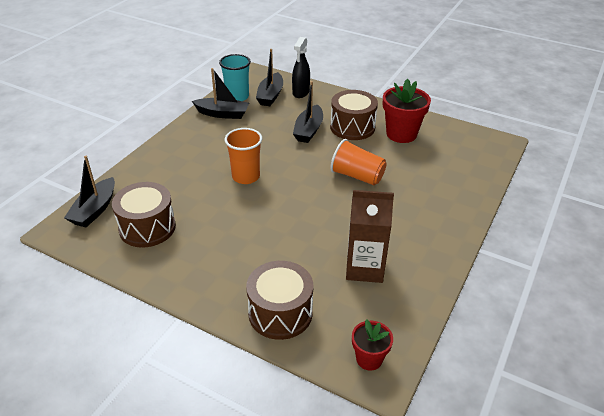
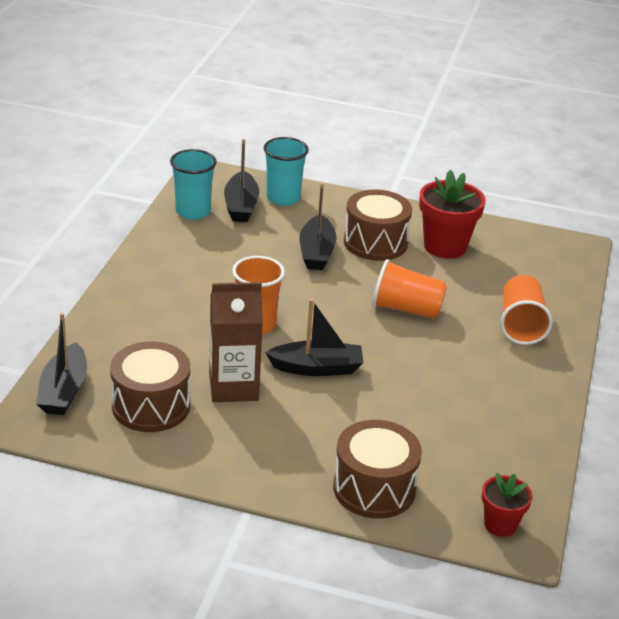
camera: 15 degrees left, 5 degrees down
(222, 114) = (183, 239): black boat -> black boat (317, 368)
(300, 92) = (283, 198): black spray bottle -> turquoise cup
(364, 268) = (458, 423): brown carton -> brown carton (233, 387)
(439, 196) = (521, 325): none -> orange cup

